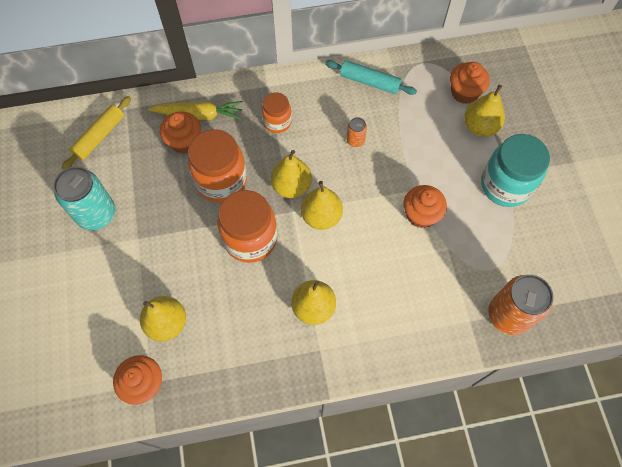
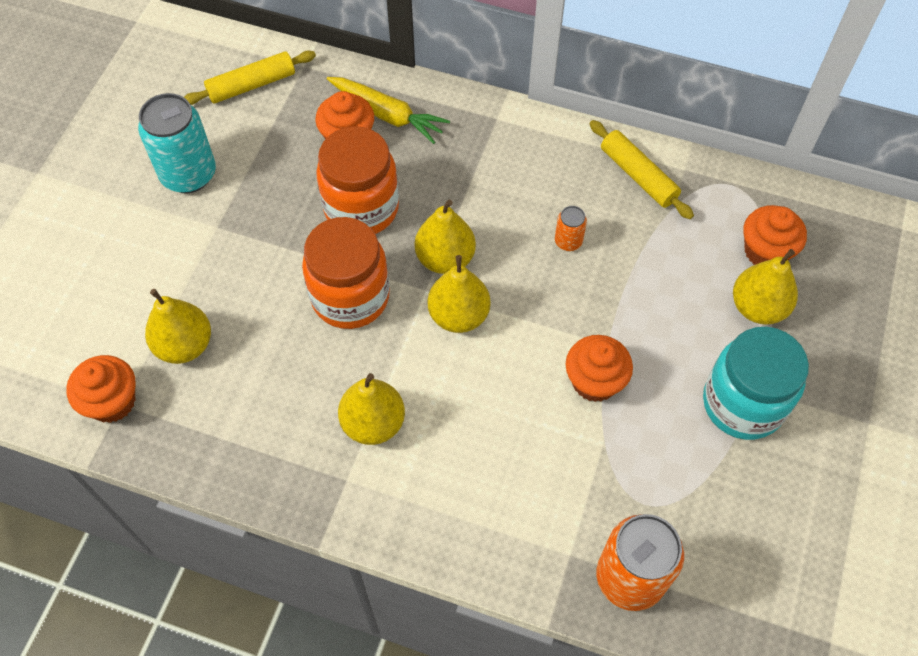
camera: 30 degrees right, 5 degrees down
(277, 122) = (480, 169): orange jar -> none
(369, 82) = (638, 175): turquoise rolling pin -> yellow rolling pin

